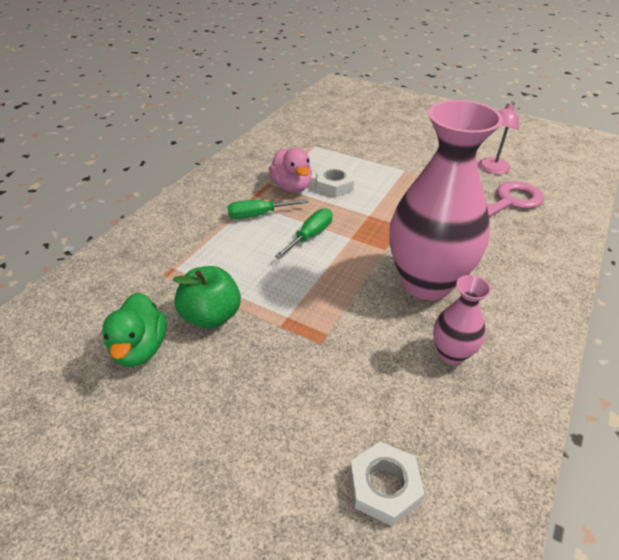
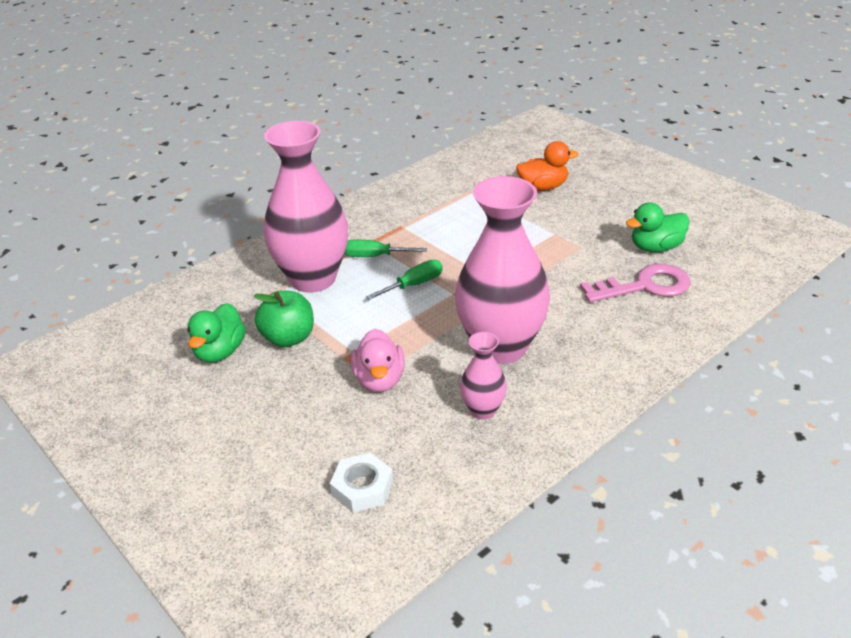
camera: 20 degrees right, 5 degrees down
(208, 247) = (313, 279): none -> pink vase
(292, 187) = (422, 233): pink duck -> pink duck (379, 380)
(334, 185) = (467, 238): white nut -> none
(371, 134) = (543, 187): none -> orange duck
(492, 169) = (656, 247): pink lamp -> green duck

